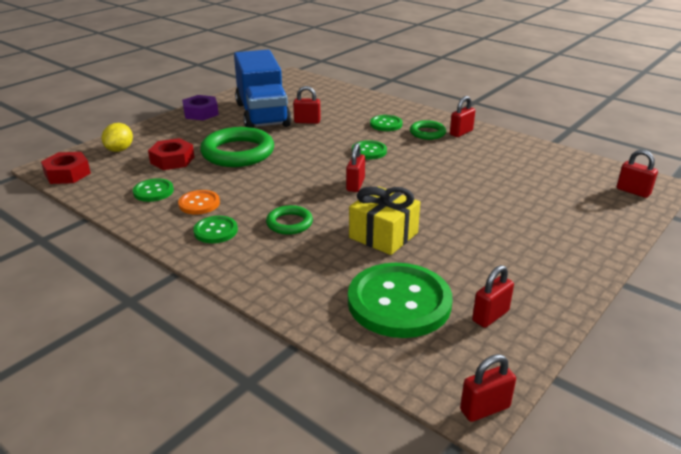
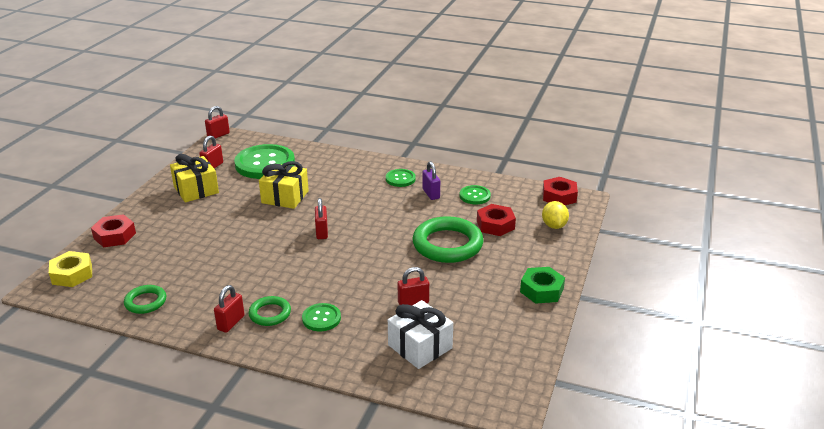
camera: 160 degrees right, 0 degrees up
(199, 203) = (431, 194): orange button -> purple padlock
(201, 113) = (541, 290): purple nut -> green nut
(262, 114) = (472, 303): blue truck -> none
(289, 223) = (355, 193): green ring -> green ring (145, 302)
(322, 101) = (420, 347): none -> white gift
(369, 151) = (325, 272): green button -> none
(512, 273) = (196, 190): none -> yellow gift
(607, 225) = (115, 236): none -> red nut
(633, 191) = (72, 274): red padlock -> yellow nut

